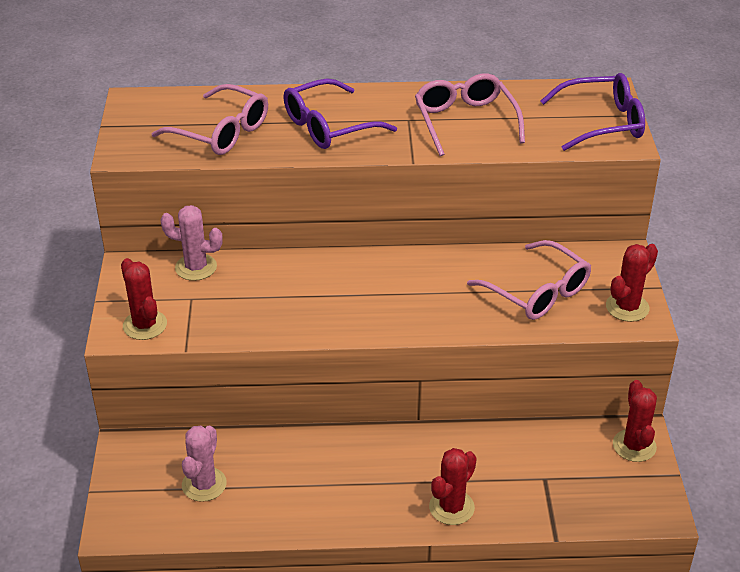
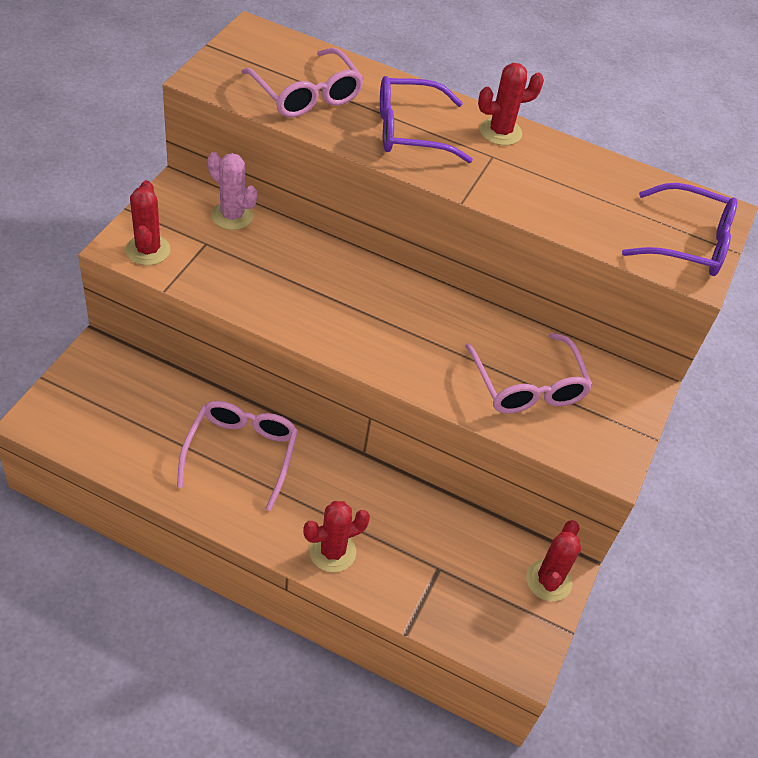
camera: 20 degrees right, 10 degrees up
(204, 484) = (136, 418): pink cactus -> none
(465, 122) = (547, 182): pink glasses -> pink glasses (241, 453)
(627, 307) = (606, 444): red cactus -> red cactus (500, 132)

